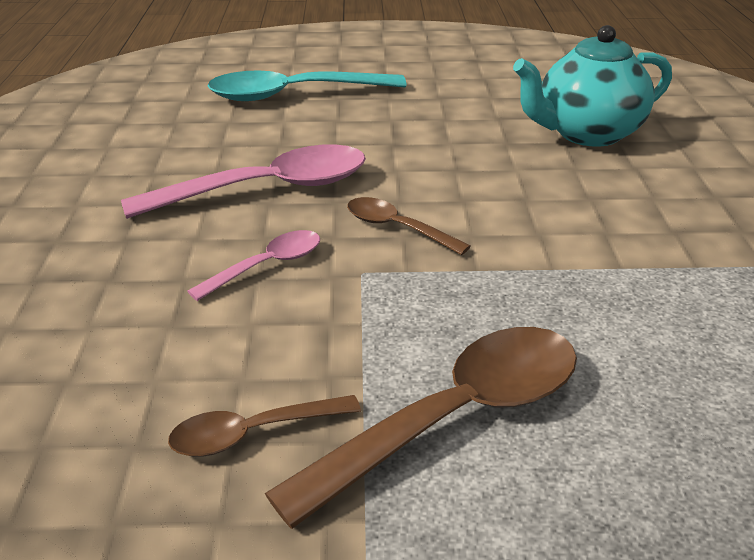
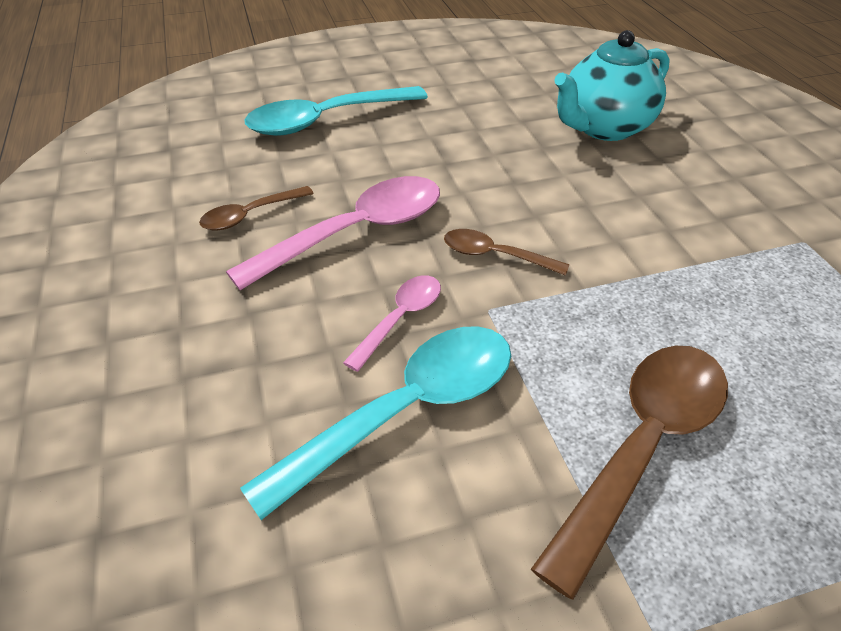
camera: 15 degrees left, 10 degrees up
(225, 342) = (406, 411): none -> turquoise spoon
(253, 433) = (481, 504): brown spoon -> brown spoon (250, 215)

